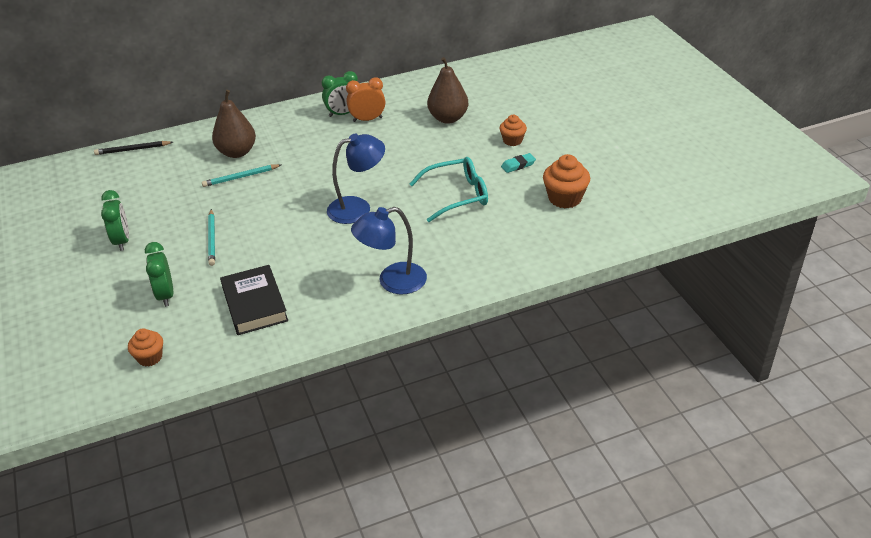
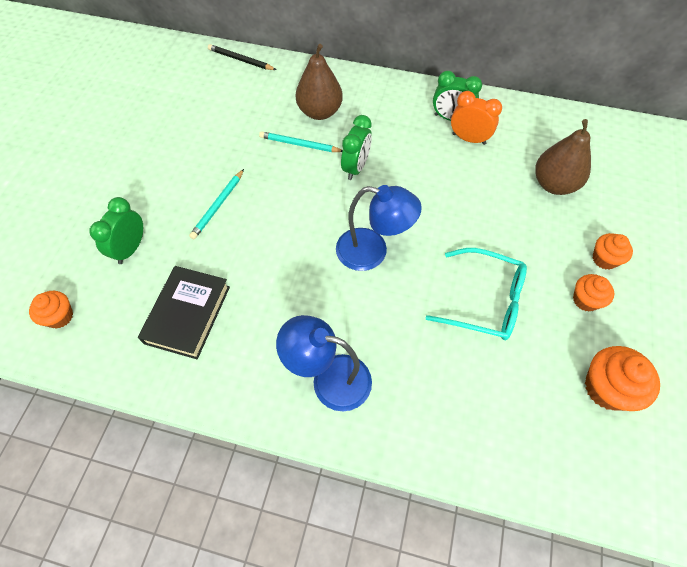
camera: 35 degrees right, 20 degrees up
(122, 241) = (151, 160): green clock -> green clock (356, 168)
(518, 165) = (585, 300): turquoise eraser -> orange cupcake

